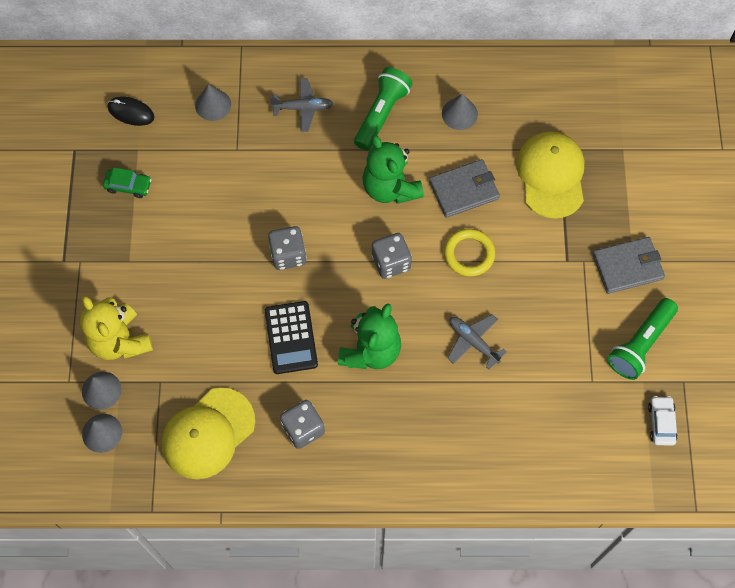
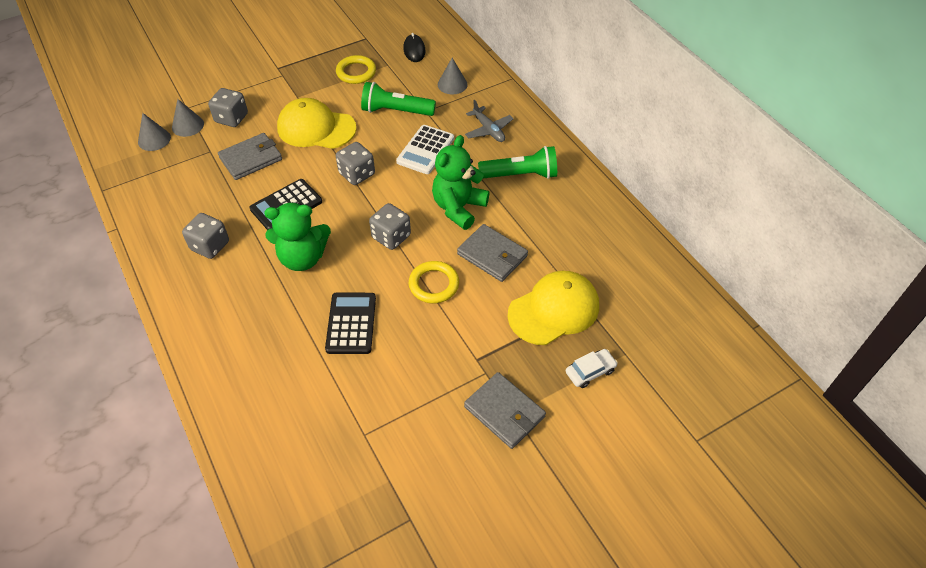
camera: 60 degrees right, 15 degrees down
(120, 341) = (231, 118): yellow teddy bear -> grey dice
(128, 186) = (356, 72): green car -> yellow ring
(199, 345) = (251, 159): none -> grey wallet
(208, 433) = (180, 193): yellow cap -> yellow cap (316, 128)
(294, 177) = (425, 150): none -> white calculator
(459, 114) = (561, 222): grey cone -> none
(473, 342) = (351, 323): grey plane -> black calculator
(640, 344) = (428, 459): green flashlight -> green flashlight (396, 111)
(661, 423) = (352, 518): white car -> white car (590, 371)

